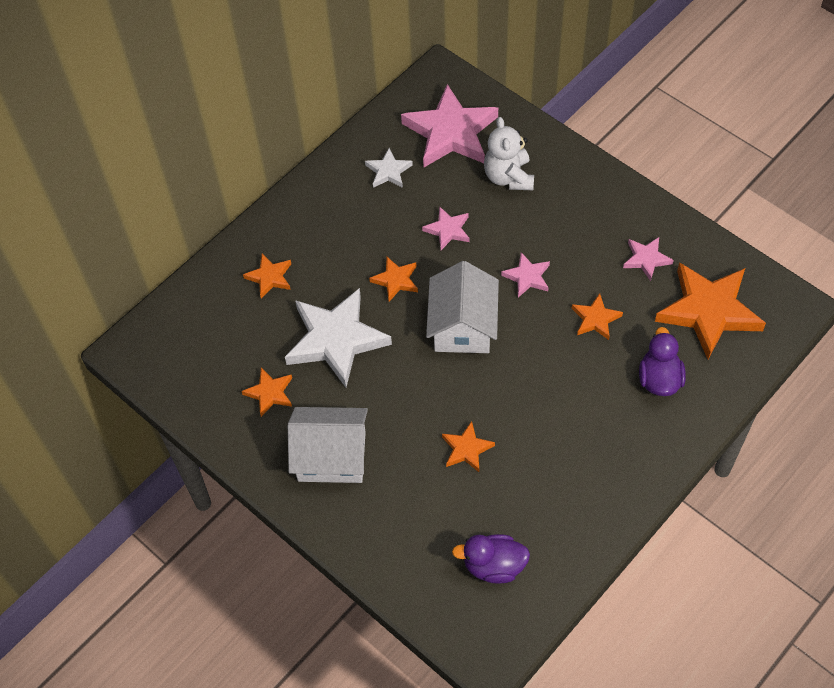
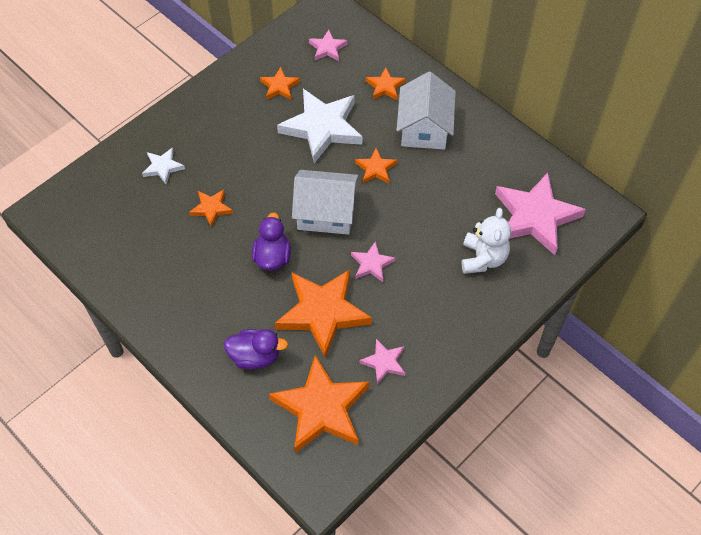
camera: 90 degrees right, 0 degrees up
(331, 456) = (220, 123): white house -> white house (424, 128)
(388, 171) = (491, 168): white star -> white star (163, 167)
(448, 230) = (425, 208): pink star -> pink star (327, 48)
(493, 566) = (109, 219): purple duck -> purple duck (272, 257)
(508, 177) = (483, 258): white teddy bear -> white teddy bear turned 105 degrees clockwise
(595, 319) = (323, 313): orange star -> orange star, size x2.08

